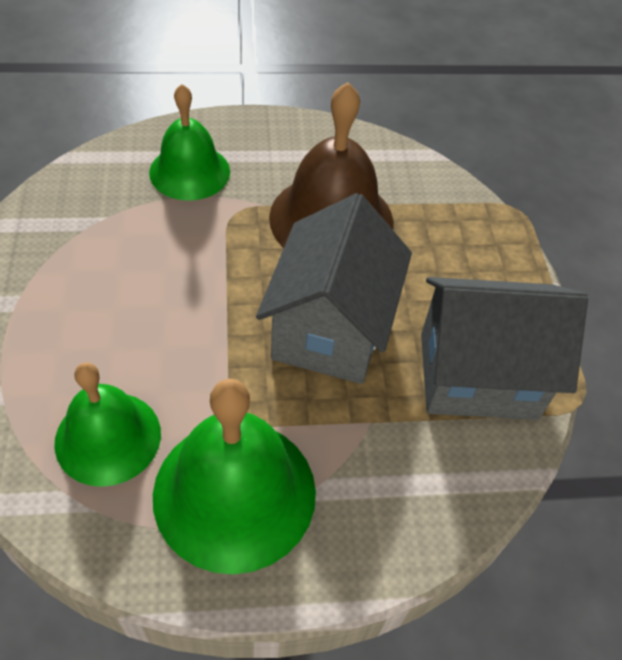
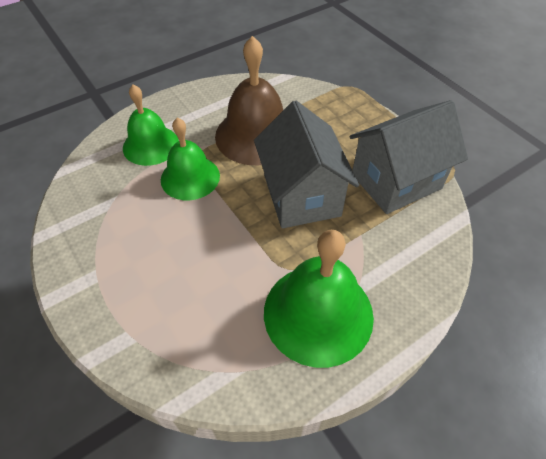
camera: 25 degrees left, 0 degrees up
(108, 437) = (219, 324): green bell -> green bell (190, 177)

